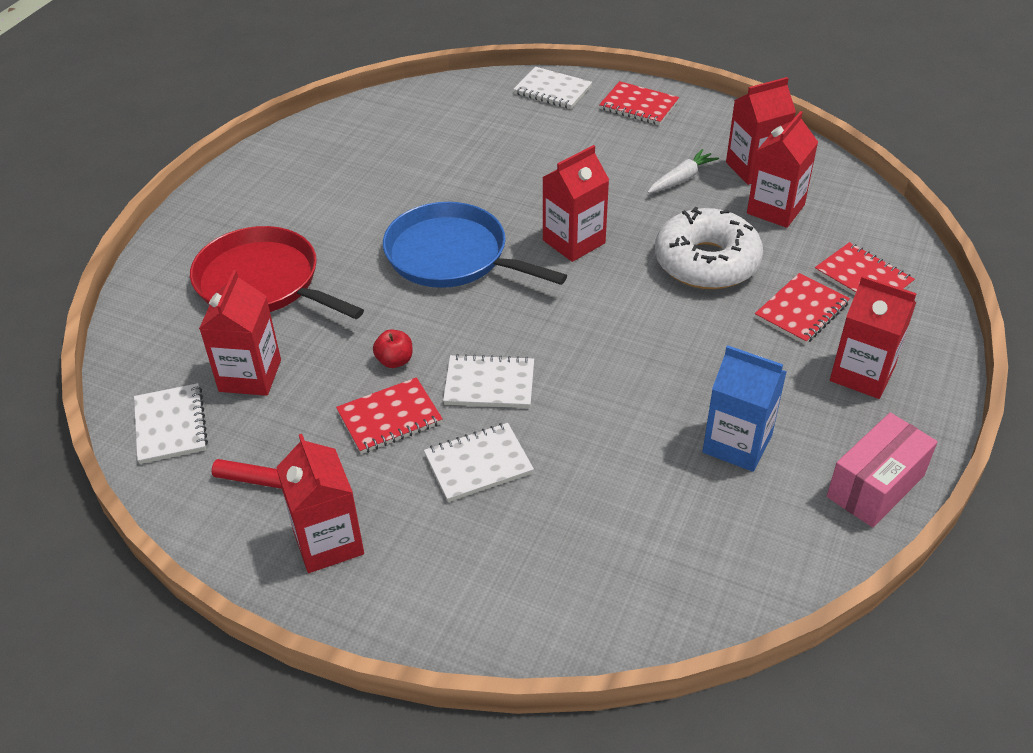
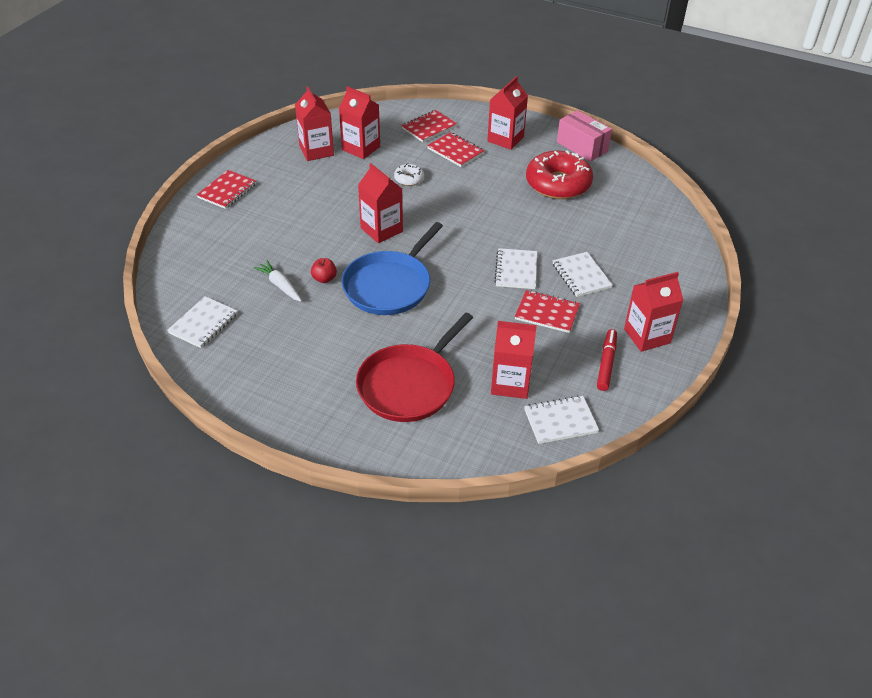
camera: 90 degrees left, 0 degrees up
(389, 418) = (547, 313): red notebook -> red notebook turned 45 degrees counterclockwise
(394, 361) = (495, 312): red apple -> red apple (324, 279)
(552, 90) = (190, 230): white notebook -> white notebook (203, 323)
(681, 179) = (321, 180): white carrot -> white carrot (280, 285)
(706, 262) = (409, 179): white donut -> white donut, size x0.45
(737, 444) = (558, 184): blue carton -> red donut

